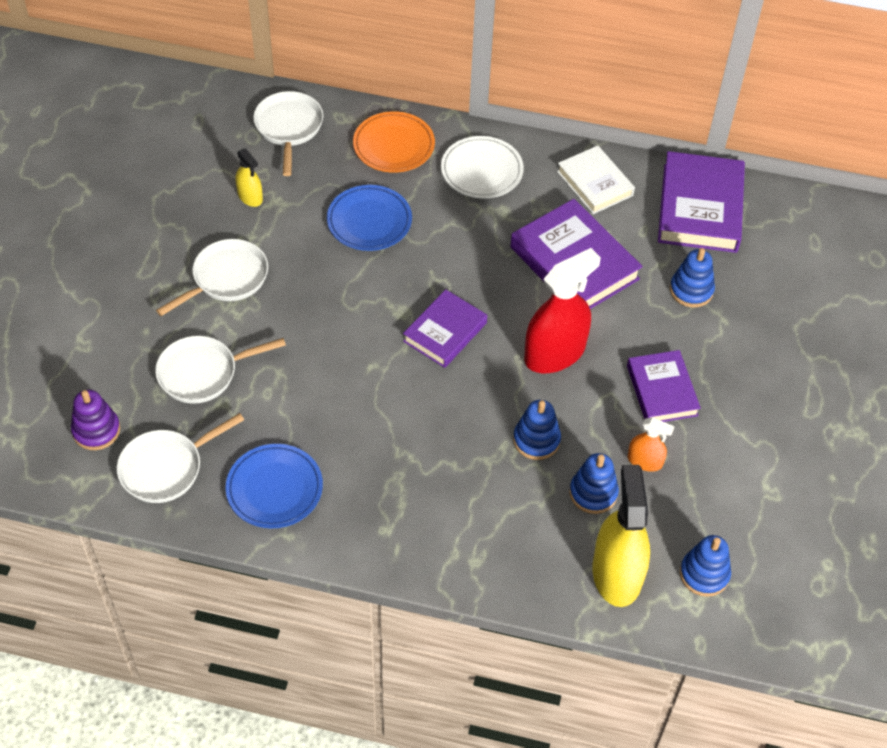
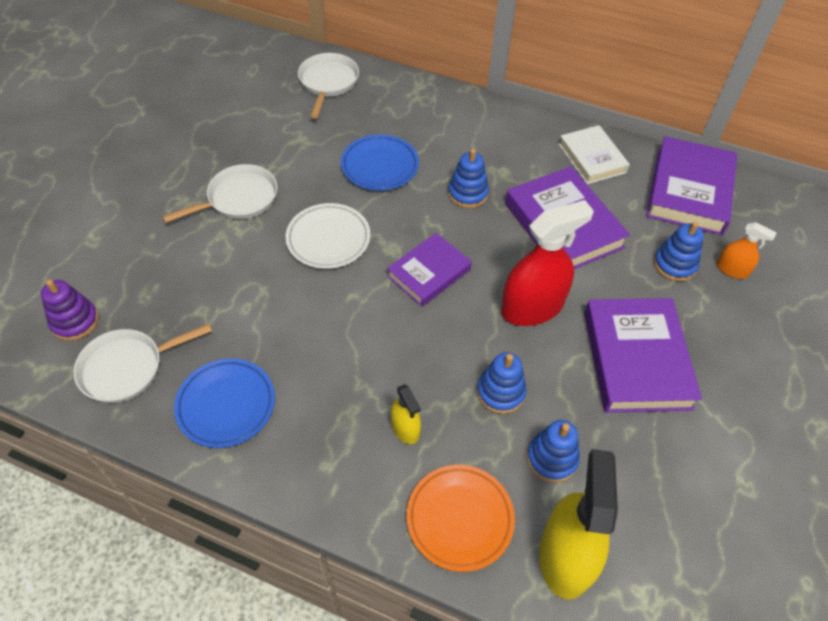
camera: 10 degrees right, 0 degrees up
(203, 373) = (191, 280): white pan -> none
(250, 197) = (279, 133): yellow spray bottle -> yellow spray bottle (405, 428)
(394, 146) = (415, 107): orange plate -> orange plate (460, 519)
(481, 171) = (490, 136): white plate -> white plate (328, 239)
(645, 461) = (611, 431): orange spray bottle -> orange spray bottle (732, 269)
(661, 391) = (636, 359): purple book -> purple book, size x1.59
(704, 574) = (664, 573): blue stacking toy -> blue stacking toy (468, 193)

